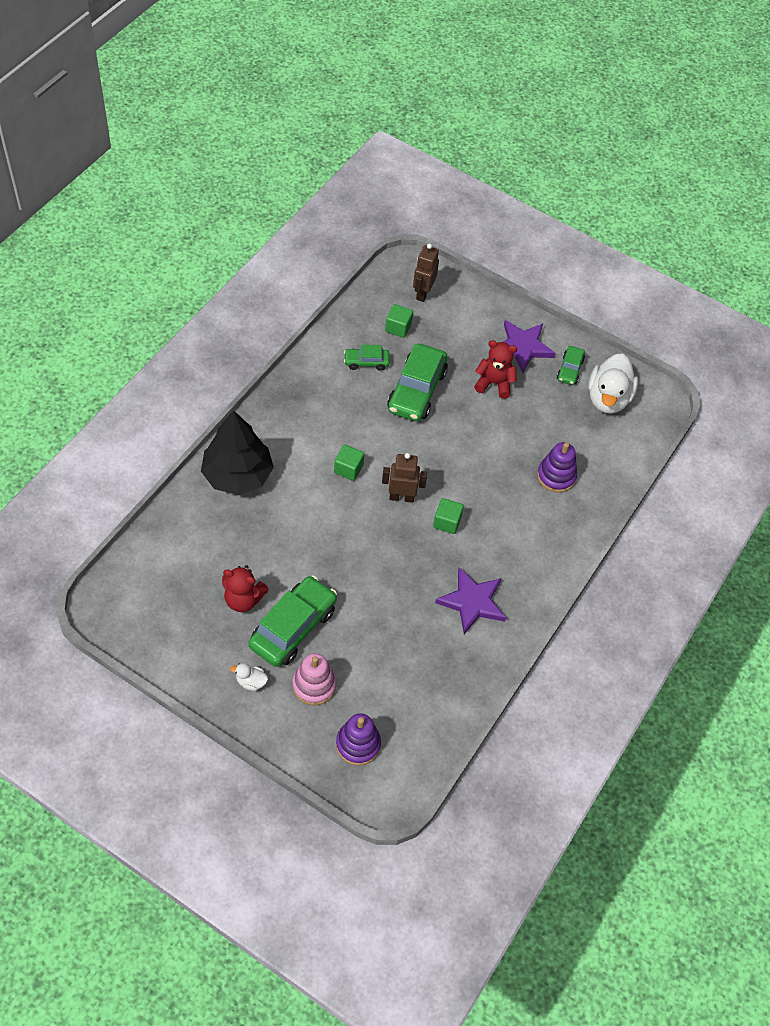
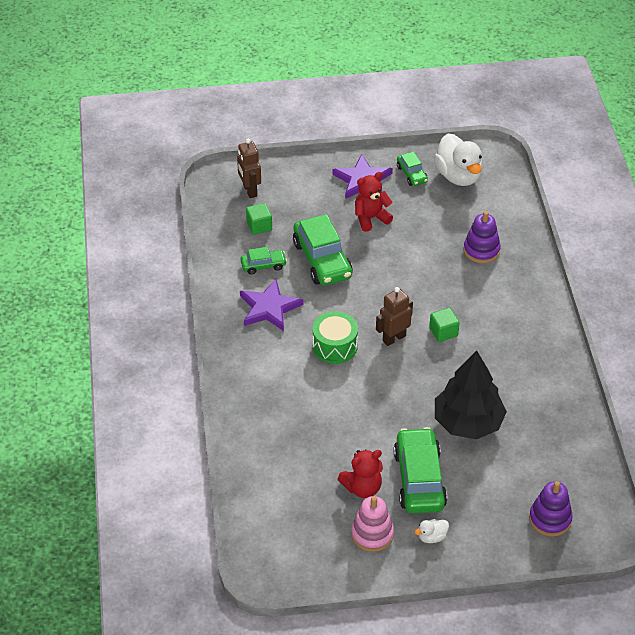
camera: 35 degrees left, 10 degrees down
(237, 475) = (258, 408): black tree -> black tree (468, 422)
(314, 685) = (477, 505): pink stacking toy -> pink stacking toy (372, 534)
(348, 469) = (335, 346): green cube -> green drum
(366, 362) = (263, 265): green car -> green car turned 150 degrees counterclockwise
(472, 602) = (519, 371): purple star -> purple star (269, 308)

